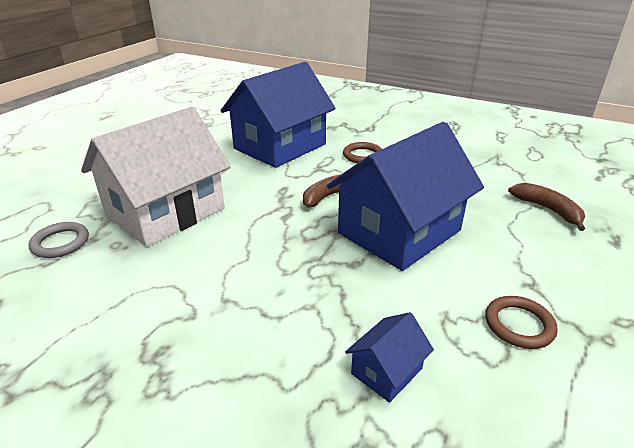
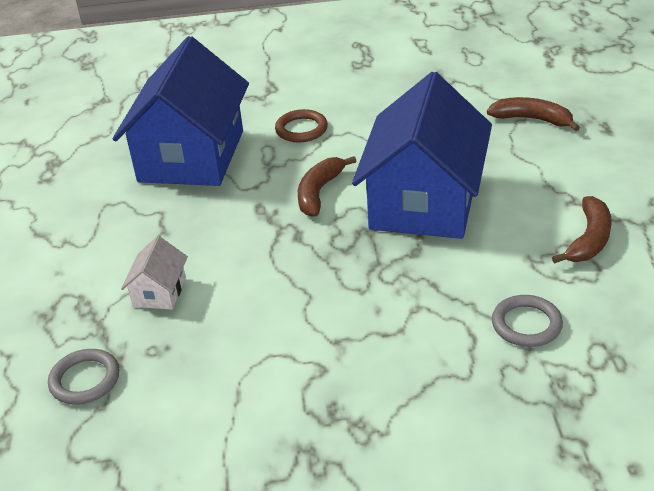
camera: 30 degrees left, 5 degrees up
(165, 212) = (159, 292): white house -> white house, size x0.41
(386, 371) = (526, 324): blue house -> grey ring
(519, 325) = (589, 239): brown ring -> brown banana

